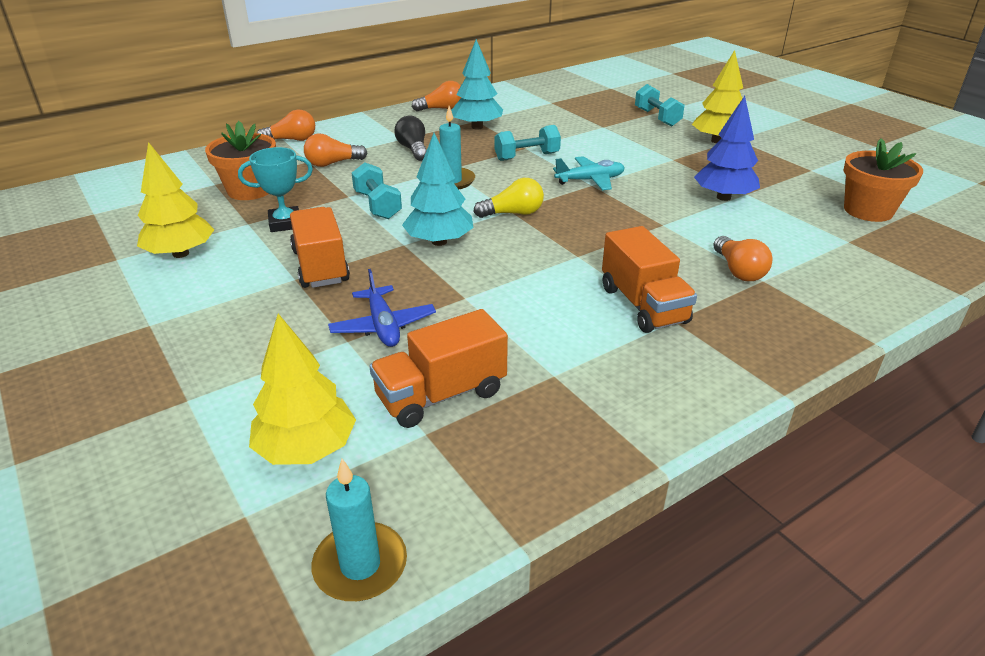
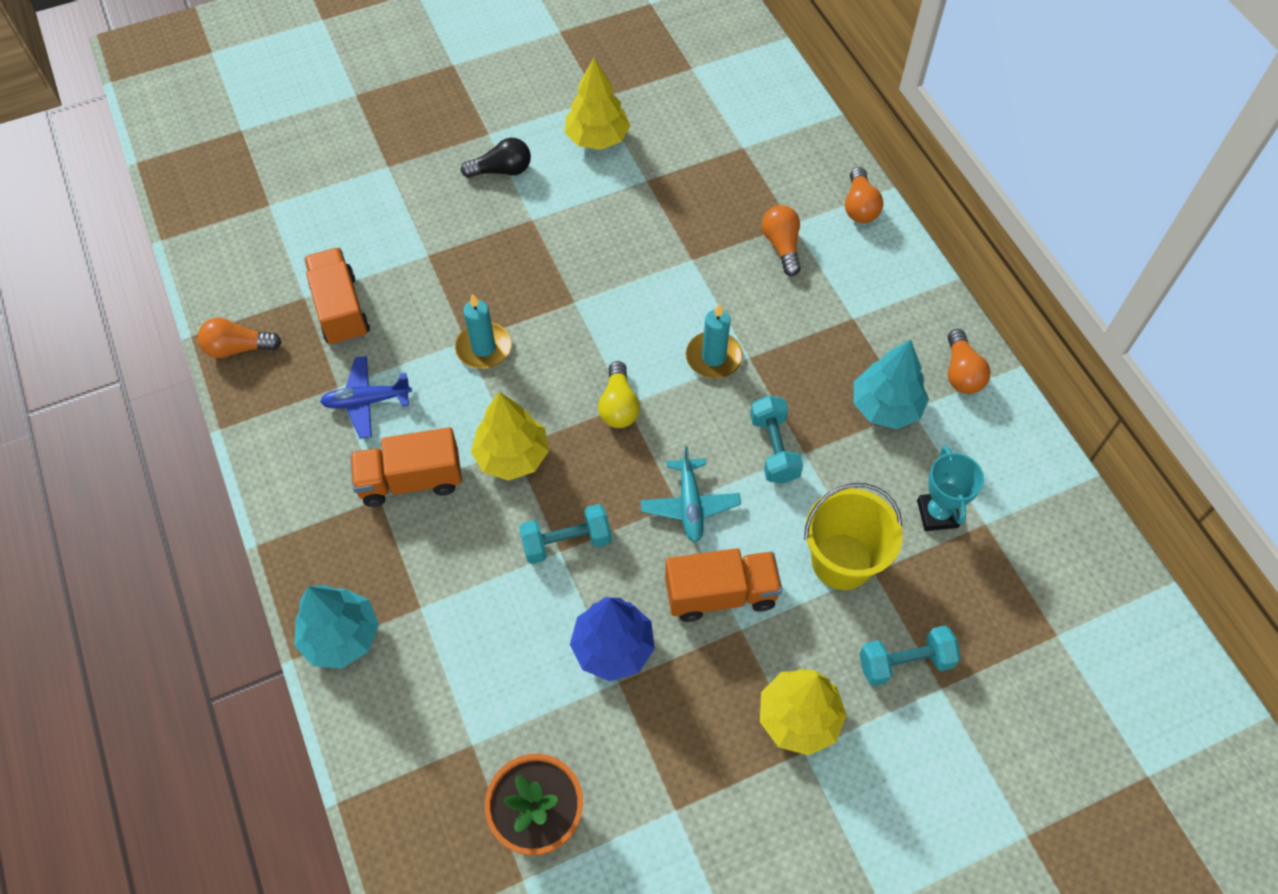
camera: 100 degrees right, 25 degrees up
(250, 190) = (721, 177): orange flower pot -> none
(285, 223) = (639, 208): turquoise trophy -> turquoise trophy (937, 514)
(307, 449) = (314, 232): yellow tree -> yellow tree (512, 456)
(320, 266) = (549, 237): orange truck -> orange truck (721, 594)
(360, 565) = (210, 258): turquoise candle -> turquoise candle (483, 348)
(377, 205) = (664, 284): turquoise dumbbell -> turquoise dumbbell (566, 542)
(383, 326) = (440, 279): blue plane -> blue plane (367, 401)
(413, 149) = (814, 327): black light bulb -> black light bulb (502, 170)
(439, 241) = (572, 331): turquoise tree -> turquoise tree (341, 636)
(602, 134) = (842, 561): none -> yellow bucket
(738, 271) = (444, 590): orange light bulb -> orange light bulb (238, 348)

